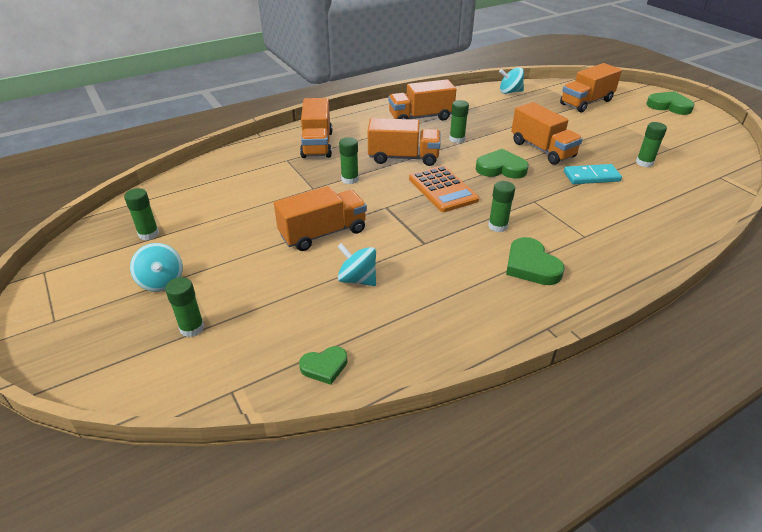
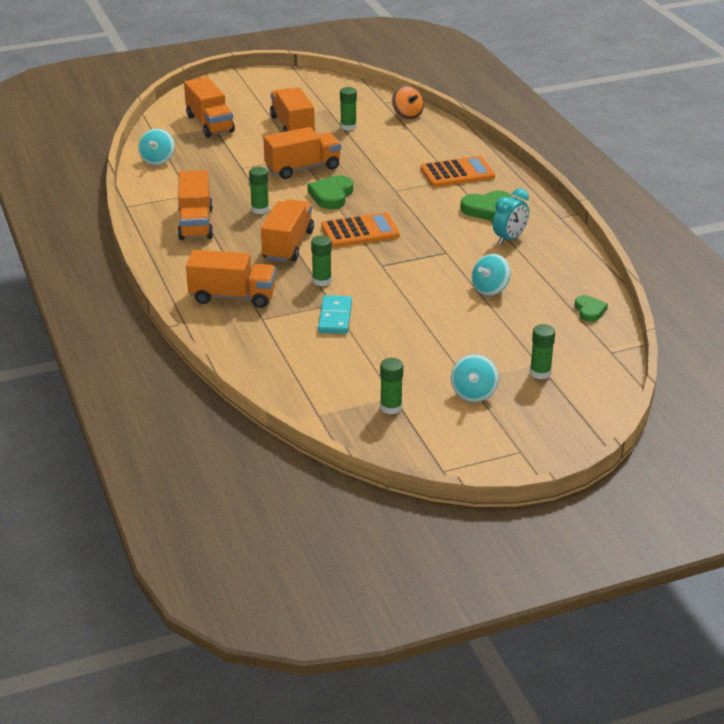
camera: 80 degrees left, 5 degrees down
(161, 281) = (473, 393): turquoise spinning top -> turquoise spinning top turned 120 degrees clockwise
(323, 233) = (417, 302): orange truck -> orange truck (292, 127)
(471, 287) = (509, 239): none -> turquoise clock
(497, 226) = (429, 214): green glue stick -> none
(591, 177) = (363, 156): turquoise domino -> turquoise domino (335, 317)
(601, 237) = (457, 173): none -> orange calculator
(669, 106) = (241, 86): green heart -> none
(706, 193) = (407, 115): none -> orange spinning top

